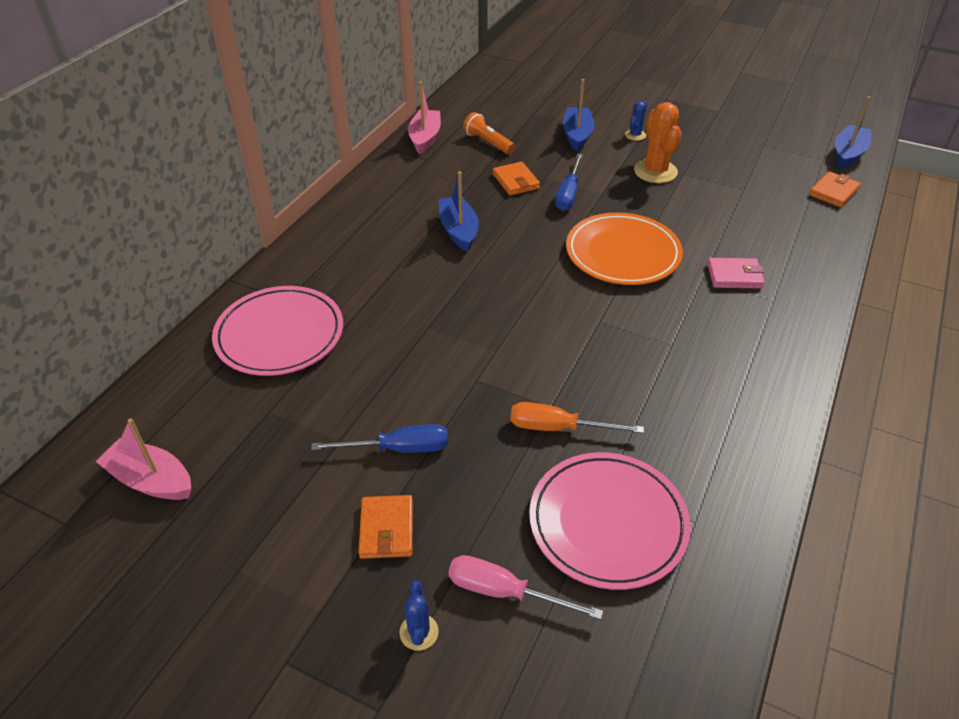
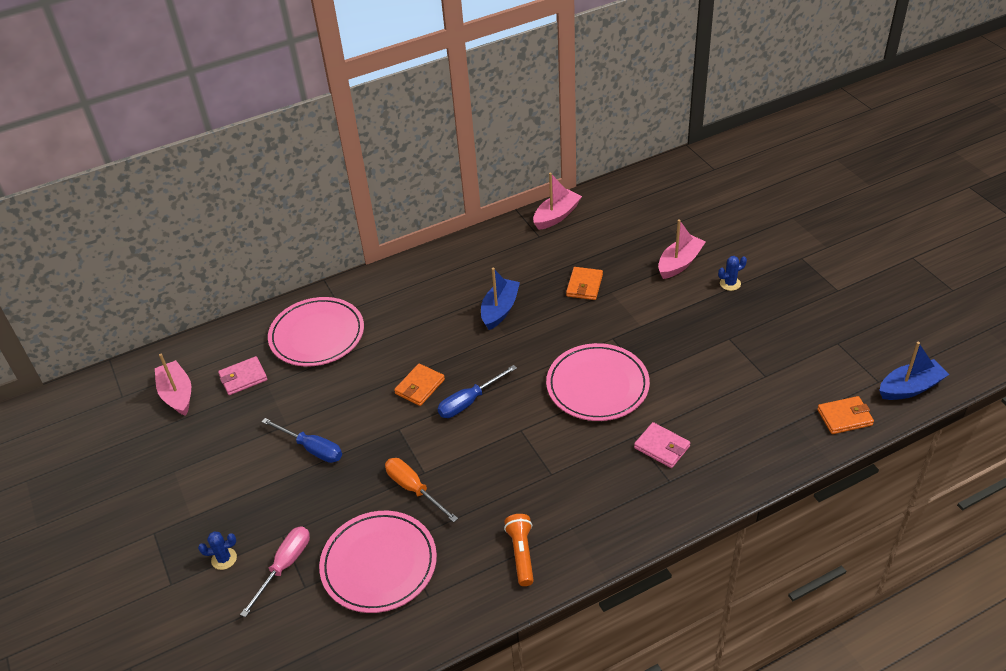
camera: 40 degrees right, 0 degrees up
(228, 419) = (243, 378): none -> pink wallet
(386, 529) = (261, 493): orange wallet -> orange wallet (420, 387)
(419, 632) = (224, 559): blue cactus -> blue cactus turned 45 degrees clockwise
(488, 142) = (600, 240): orange flashlight -> orange flashlight (521, 554)
(504, 592) = (284, 566): pink screwdriver -> pink screwdriver turned 60 degrees clockwise
(568, 194) = (612, 315): blue screwdriver -> blue screwdriver (469, 402)
(577, 135) = (679, 263): blue boat -> pink boat
(622, 253) = (597, 386): orange plate -> pink plate
(655, 171) = (707, 326): orange cactus -> none

